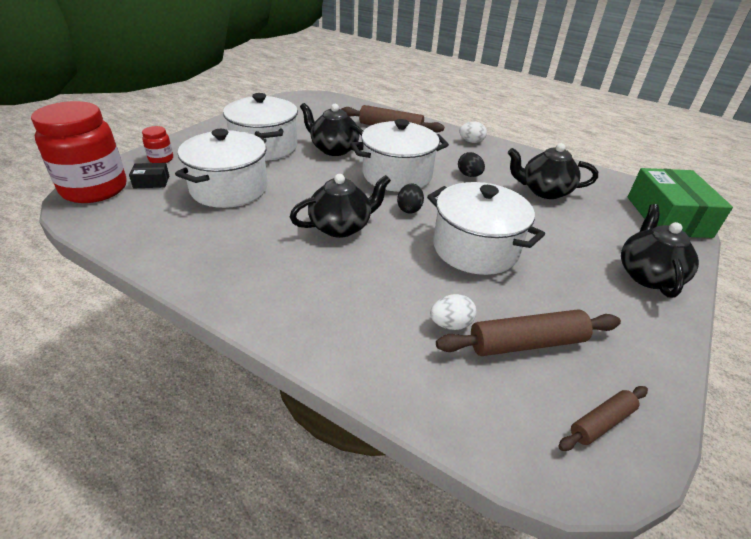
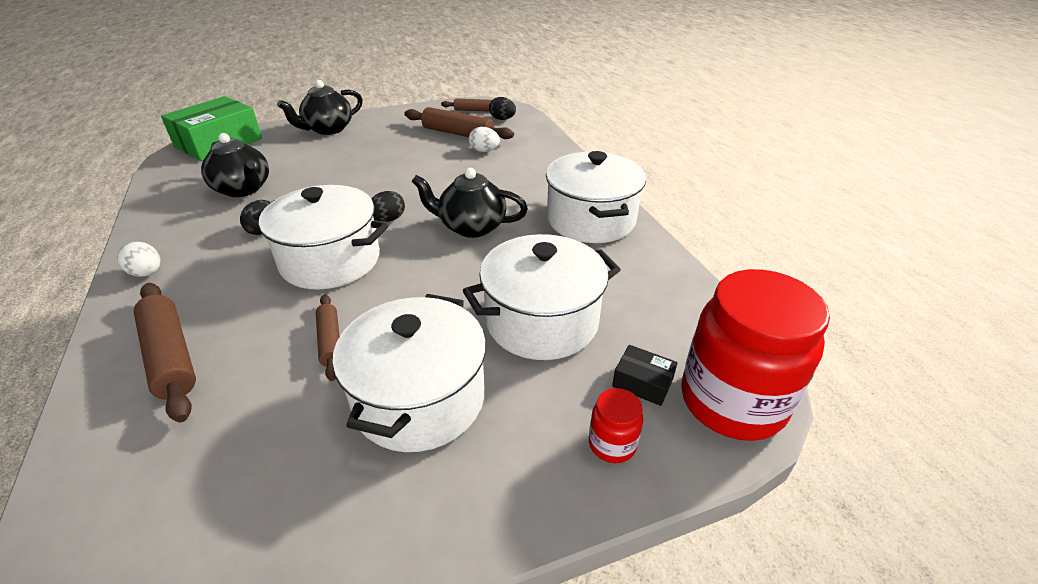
camera: 140 degrees left, 0 degrees up
(333, 149) = (330, 341): black teapot -> brown rolling pin
(475, 248) = (396, 175): white pot -> white pot (591, 220)
(529, 420) = (502, 119): none -> black egg

